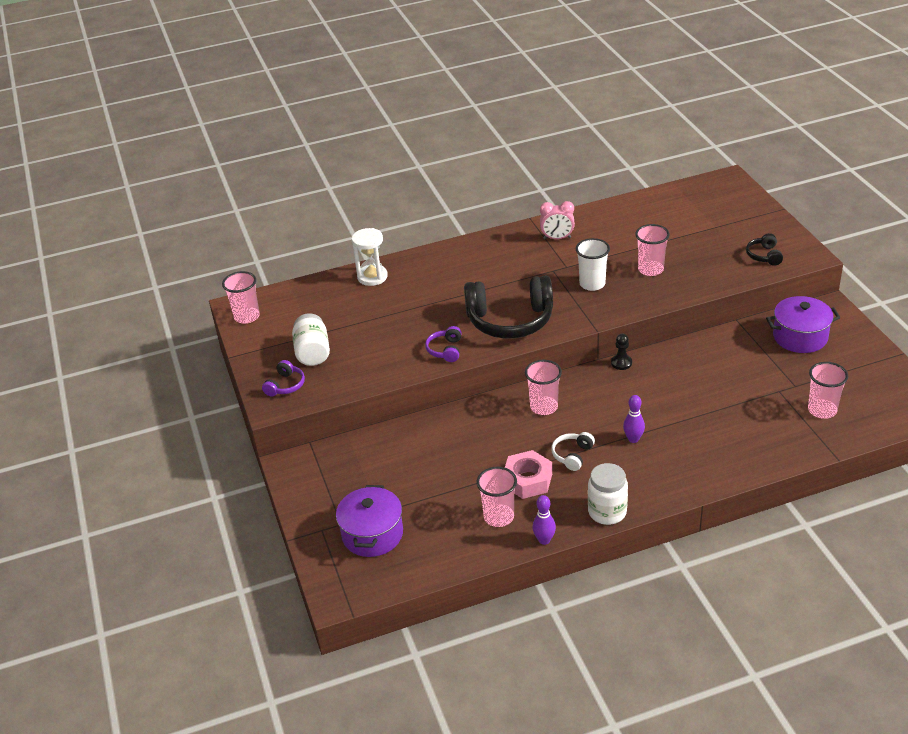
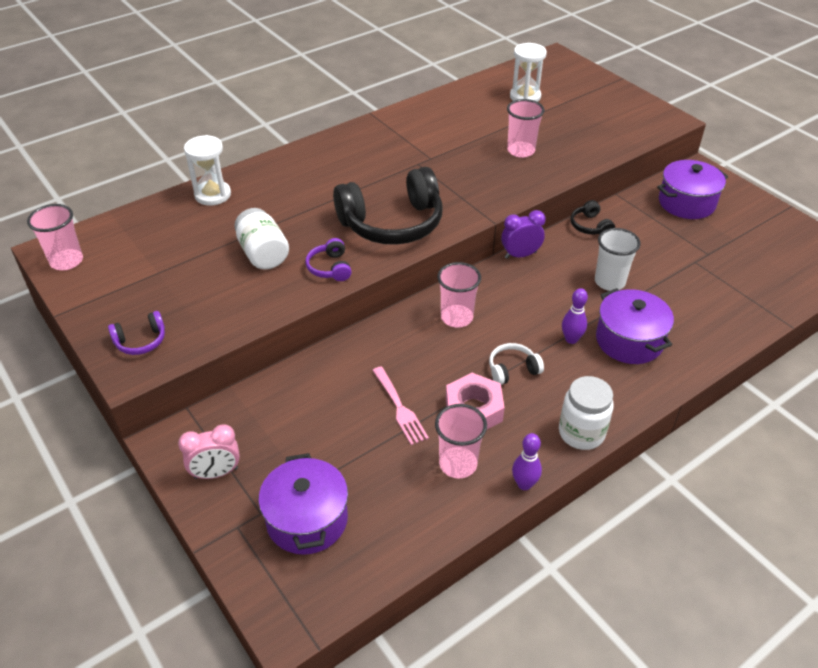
camera: 20 degrees left, 5 degrees up
(285, 385) = (141, 341): purple headphones -> purple headphones turned 60 degrees clockwise
(313, 352) = (165, 294): white jar -> white jar (263, 254)
(470, 469) = (399, 408): none -> pink fork
(557, 238) = (408, 130): pink clock -> pink clock (216, 473)
(572, 455) = (512, 370): white headphones -> white headphones turned 60 degrees clockwise
(592, 284) = (466, 173): white cup -> white cup (609, 282)
(621, 363) = (520, 255): black pawn -> purple clock
(679, 217) = (525, 97): none -> white hourglass
(683, 448) = (629, 341): none -> purple pot
(764, 256) = (627, 124): black headphones -> black headphones (590, 226)
(822, 410) = (748, 276): pink cup -> none

